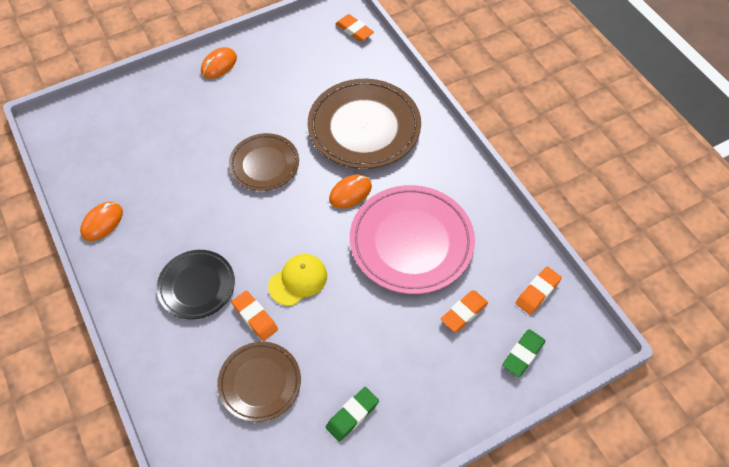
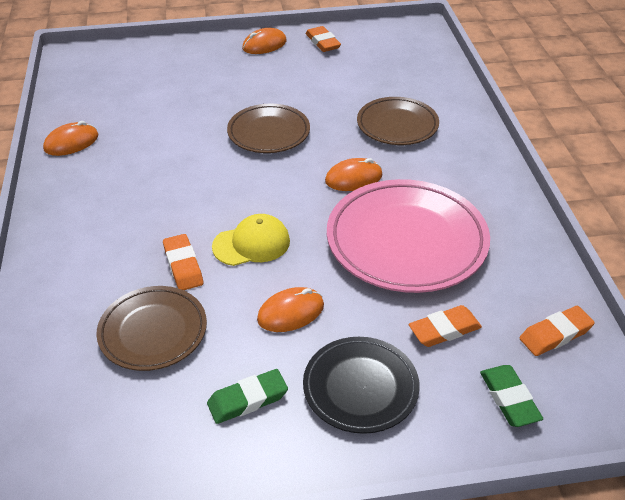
camera: 20 degrees right, 15 degrees down
(197, 286) = (135, 220): black plate -> black plate (360, 388)
(352, 333) = (291, 312): none -> orange mouse
(354, 30) = (424, 45): orange eraser -> orange eraser (323, 42)
(364, 127) = (397, 125): brown plate -> brown plate, size x0.60
(523, 354) = (509, 398): green eraser -> green eraser turned 75 degrees counterclockwise

